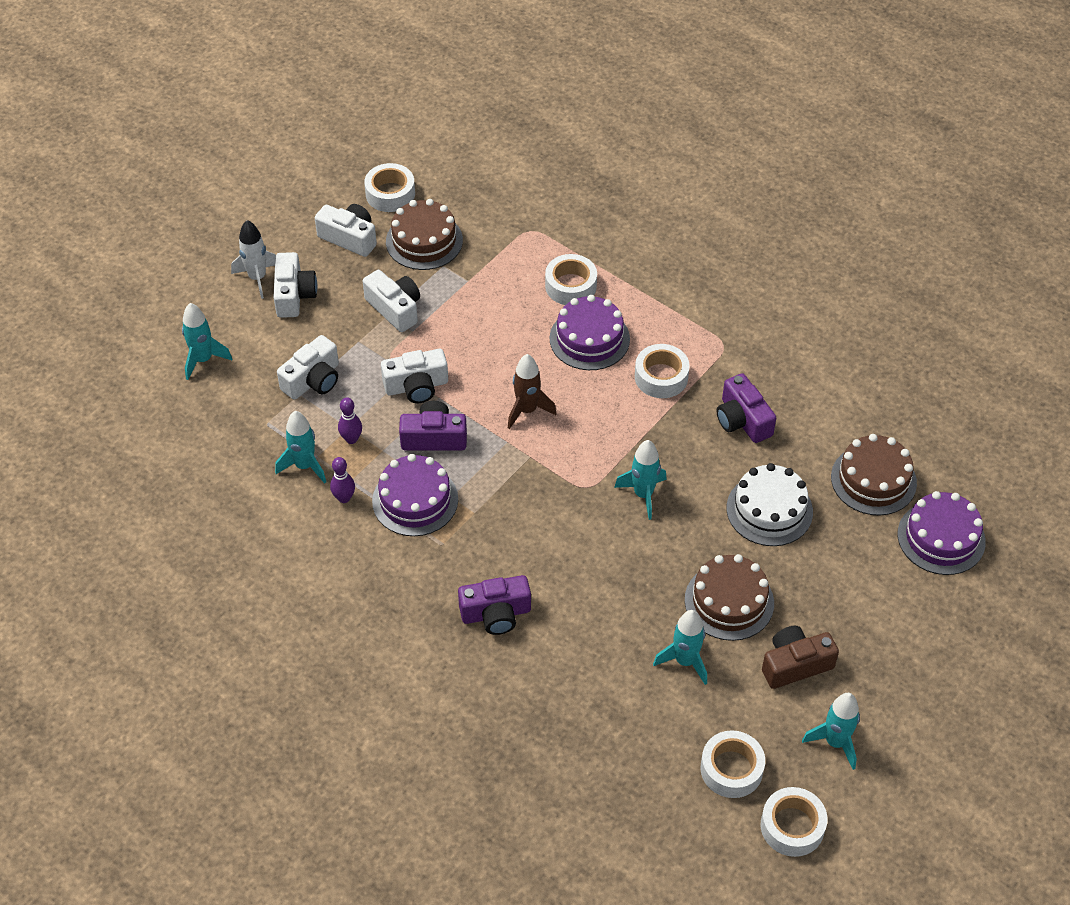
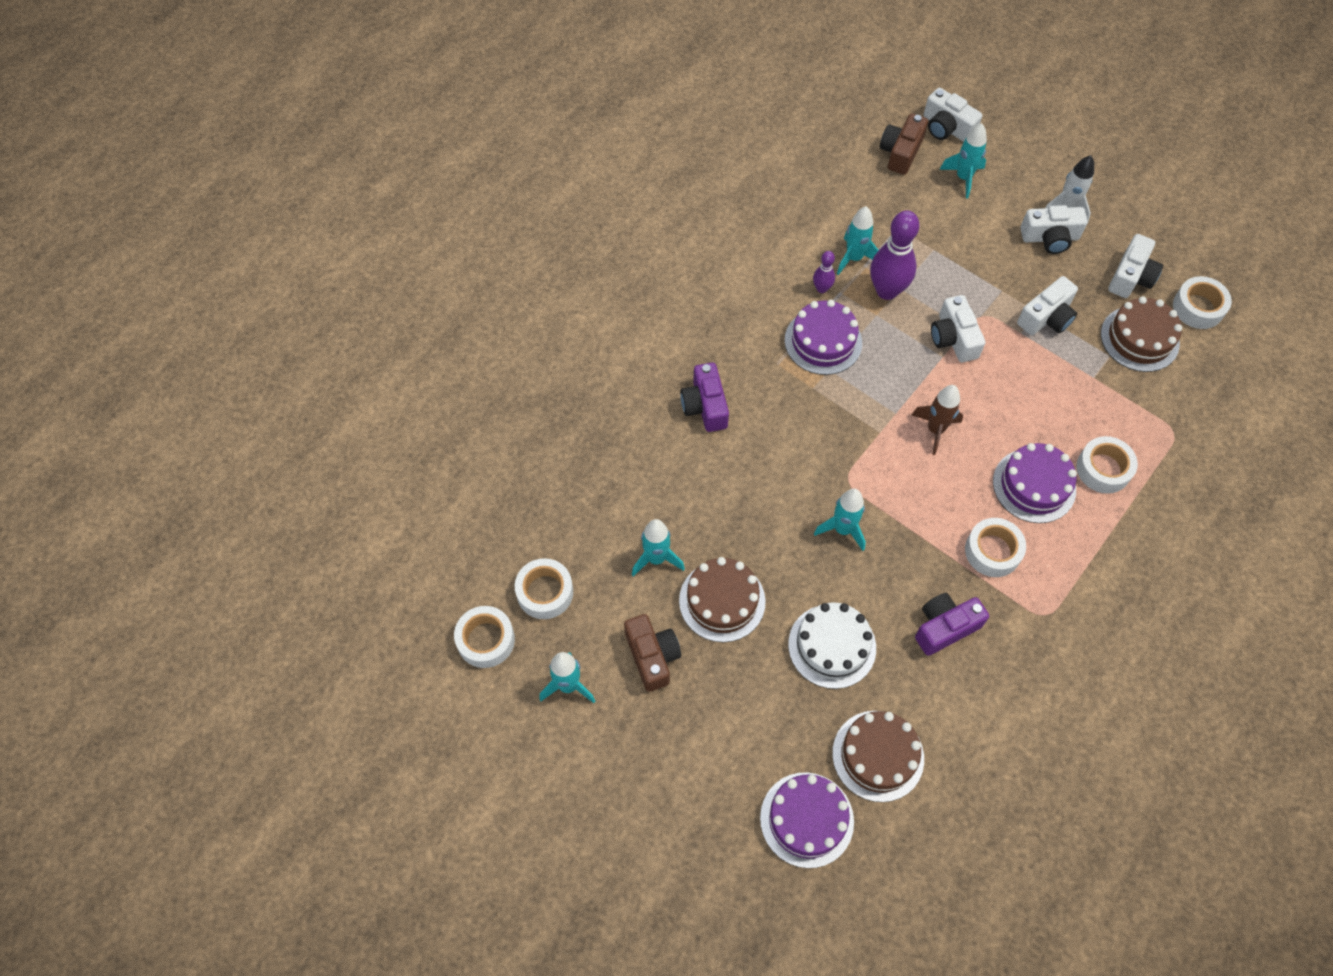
camera: 90 degrees right, 10 degrees up
(157, 413) = (900, 152): none -> brown camera
(313, 380) = (950, 258): white camera -> white camera (946, 128)
(351, 439) = (887, 291): purple bowling pin -> purple bowling pin, size x2.03
(434, 438) = (894, 354): purple camera -> none

